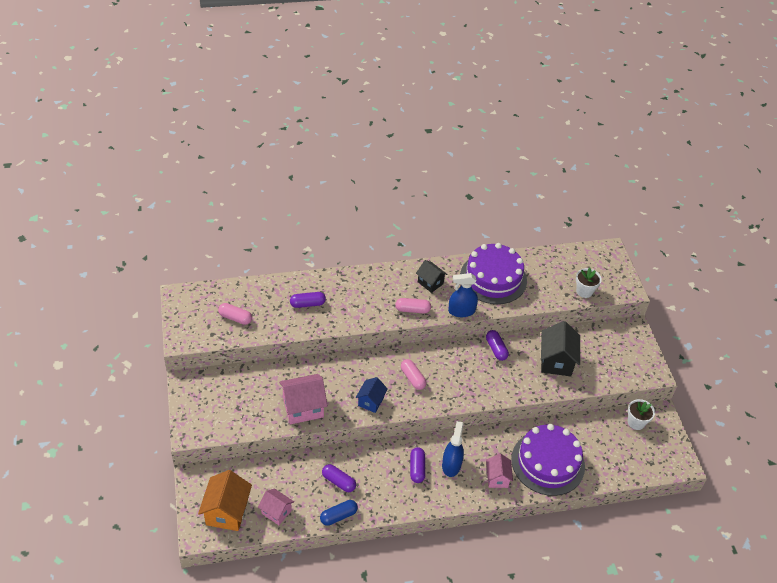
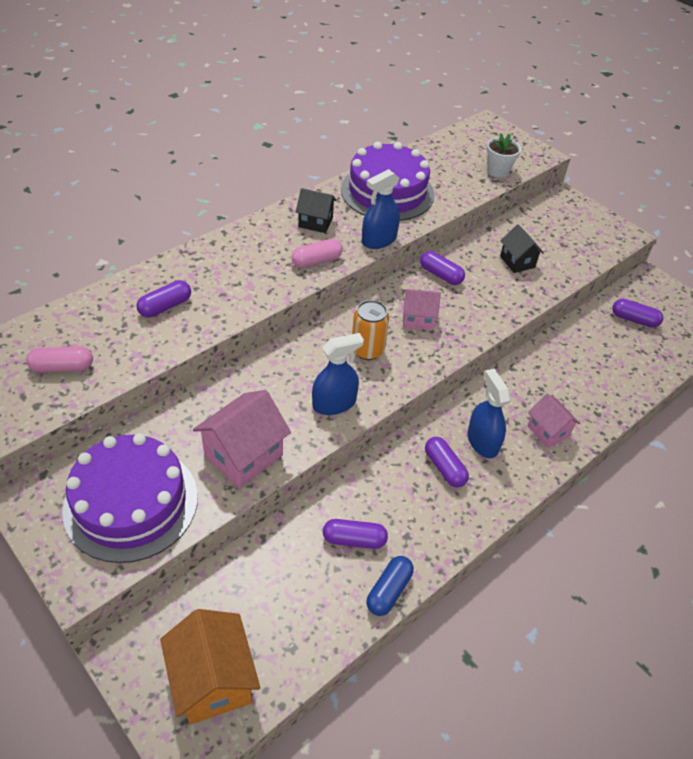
camera: 30 degrees left, 0 degrees up
(276, 512) = (293, 636): pink house -> pink house (417, 319)
(371, 401) = (334, 403): blue house -> blue spray bottle
(413, 378) = (367, 350): pink capsule -> orange can
(548, 463) = (587, 385): purple cake -> purple cake (131, 503)
(556, 361) = (517, 262): black house -> black house, size x0.61
(620, 436) = (634, 320): none -> purple capsule
(636, 422) = (636, 298): white flower pot -> none

